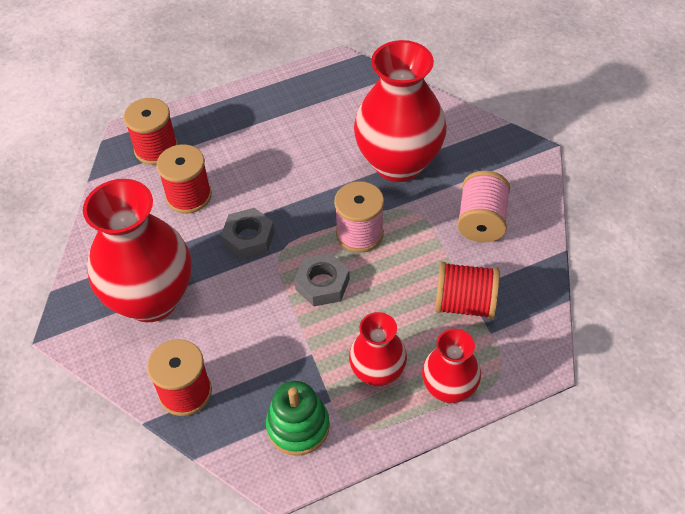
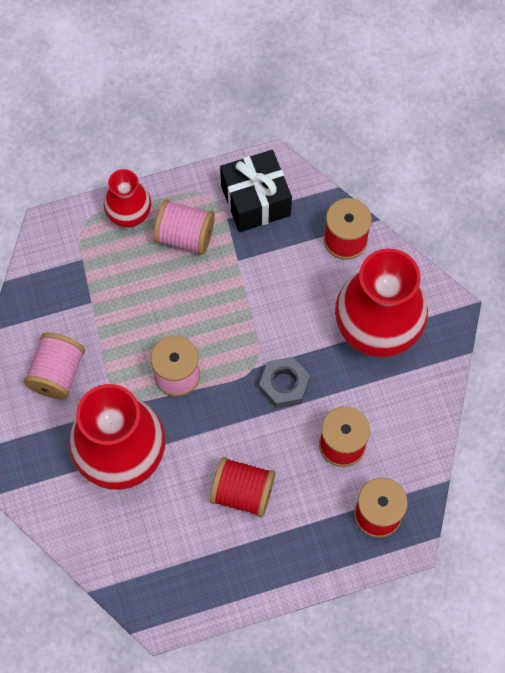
camera: 175 degrees left, 15 degrees up
(298, 426) = (255, 201): green stacking toy -> black gift
(322, 284) = (220, 325): grey nut -> none
(377, 373) = (185, 236): red vase -> pink spool
(465, 304) = (96, 289): red spool -> red spool (242, 492)

